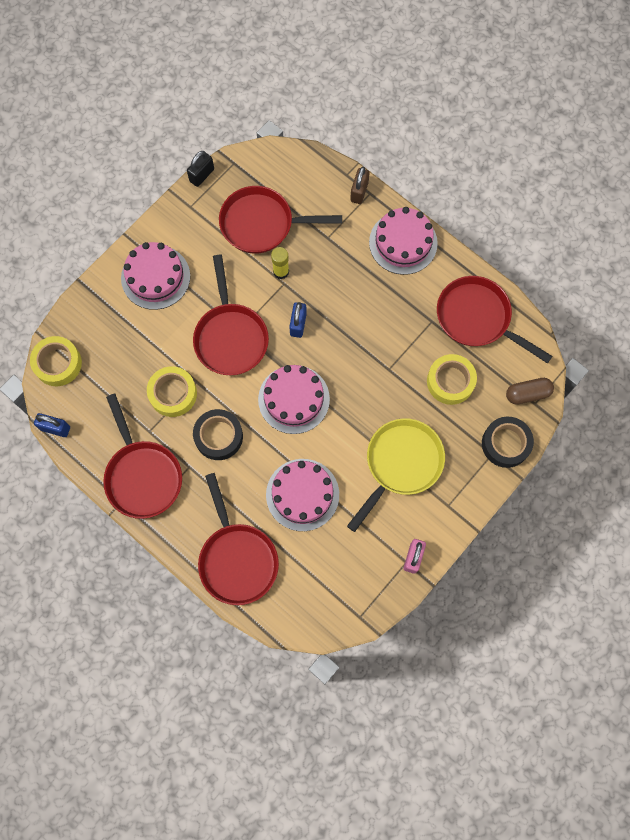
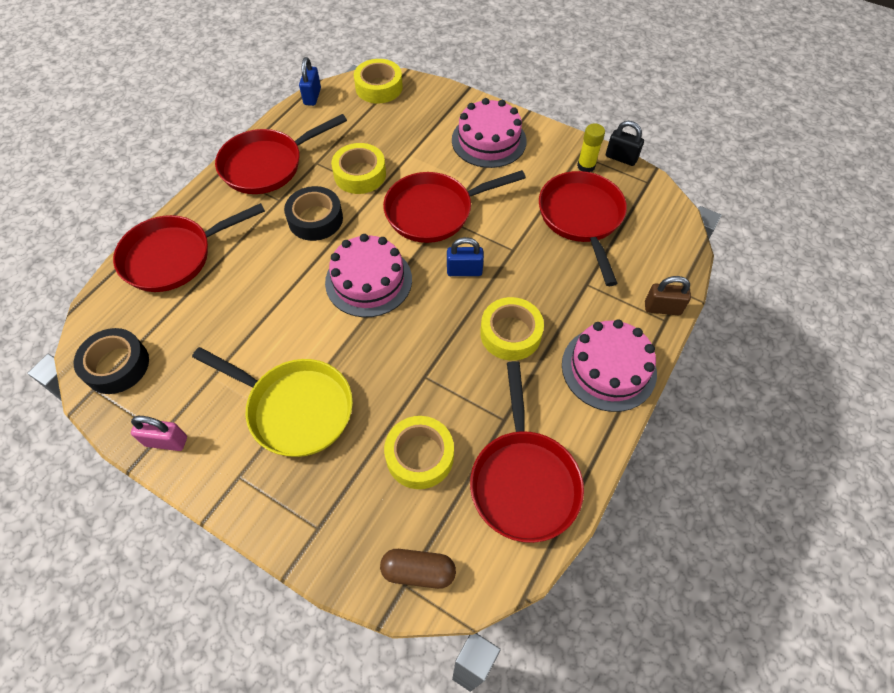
camera: 80 degrees right, 15 degrees down
(281, 271) = (527, 244): yellow glue stick -> yellow glue stick (586, 166)
(302, 494) = (250, 306): pink cake -> none
(362, 302) = (510, 333): none -> yellow tape
(477, 318) = (523, 480): red pan -> red pan turned 150 degrees clockwise
(505, 444) = (335, 547): black tape -> black tape (116, 365)
(527, 394) = (418, 571): brown capsule -> brown capsule turned 60 degrees counterclockwise

